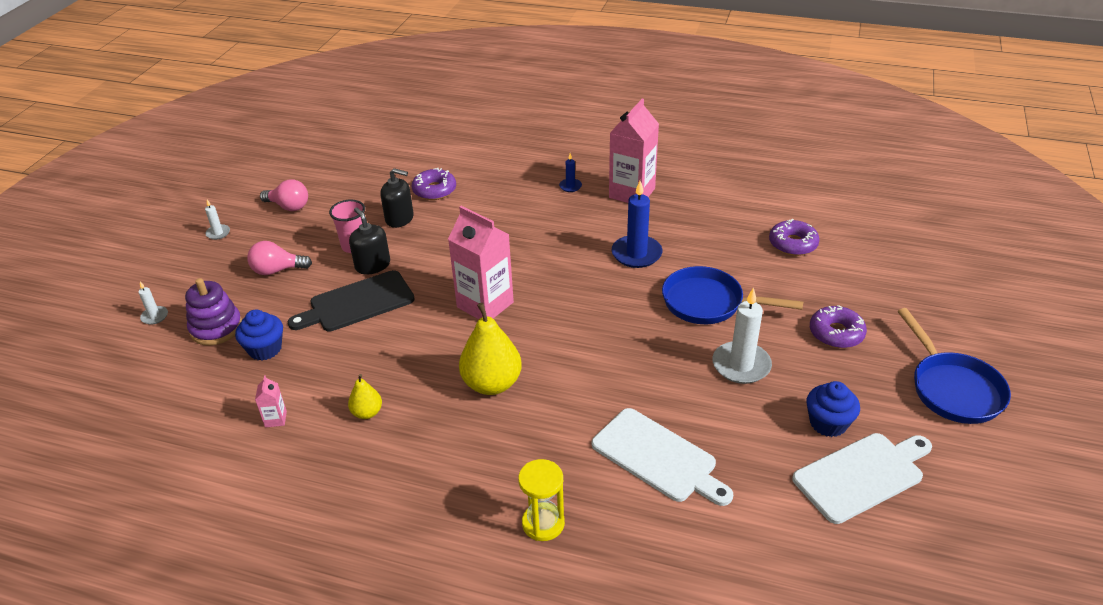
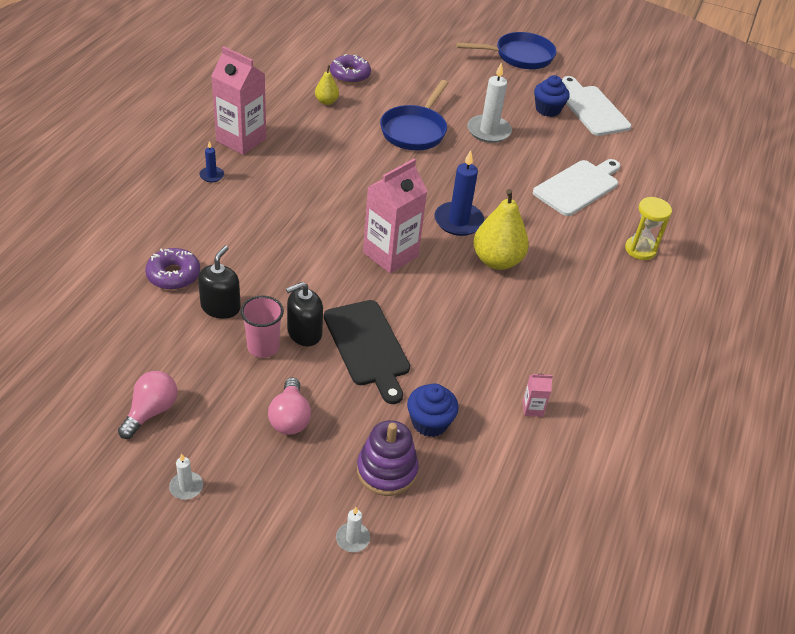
camera: 90 degrees left, 5 degrees up
(367, 413) = (527, 342): yellow pear -> yellow pear (326, 101)
(636, 254) = (339, 154): blue candle -> blue candle (458, 221)
(836, 333) = (460, 83): purple donut -> none

